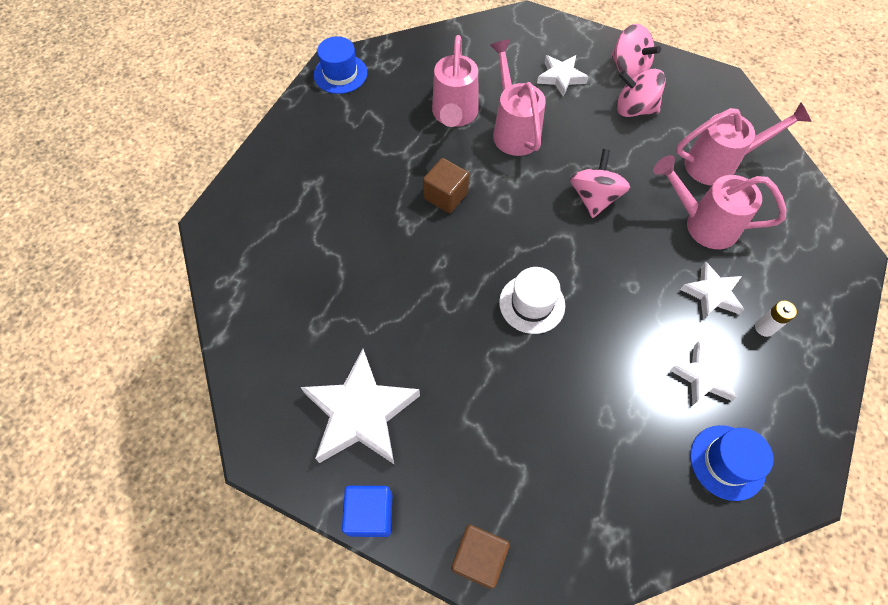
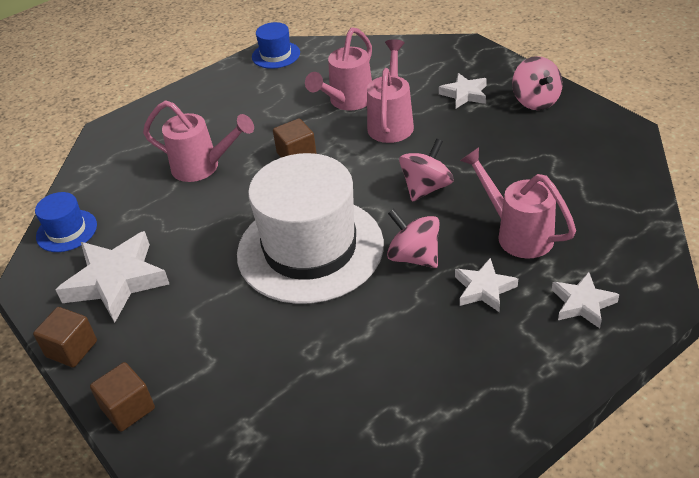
camera: 30 degrees right, 20 degrees down
(370, 514) = (71, 349): blue cube -> brown cube
(532, 304) = (310, 249): white hat -> white hat, size x2.29
(634, 109) = (517, 132): pink spinning top -> pink spinning top (414, 257)
(703, 376) = (425, 349): white star -> white star (582, 303)
(719, 164) = (571, 192): pink watering can -> pink watering can (203, 167)
(727, 462) = (397, 420): blue hat -> blue hat (66, 231)
(764, 328) = (517, 330): white battery -> none

